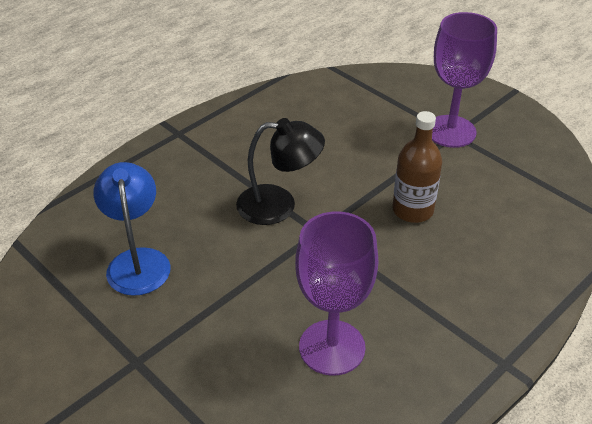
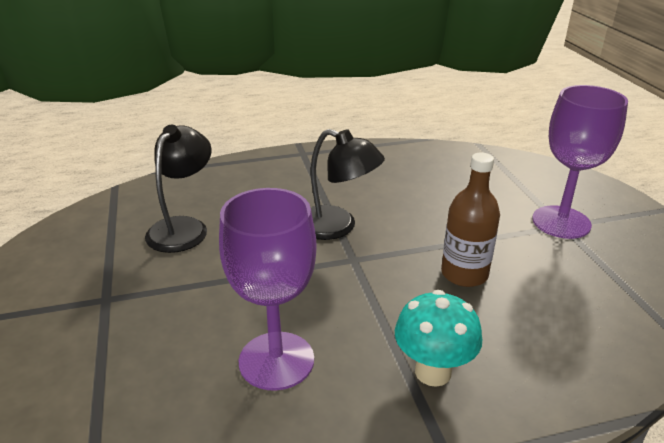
camera: 30 degrees right, 10 degrees down
(137, 261) = (183, 227): blue lamp -> black lamp
(448, 303) = (433, 372): none -> turquoise mushroom

